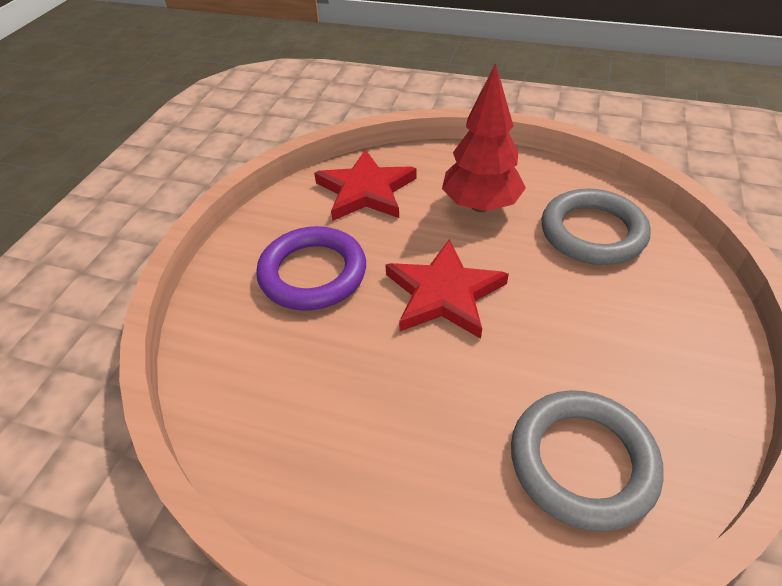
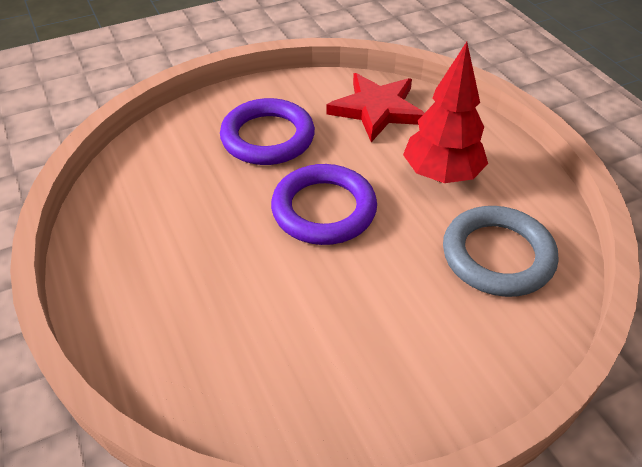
camera: 45 degrees right, 0 degrees up
(444, 294) = (324, 209): red star -> purple ring
(582, 462) = (248, 367): grey ring -> none

